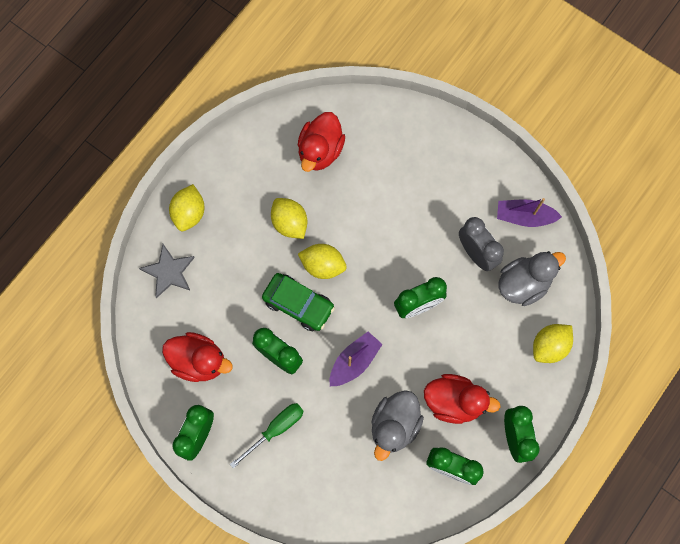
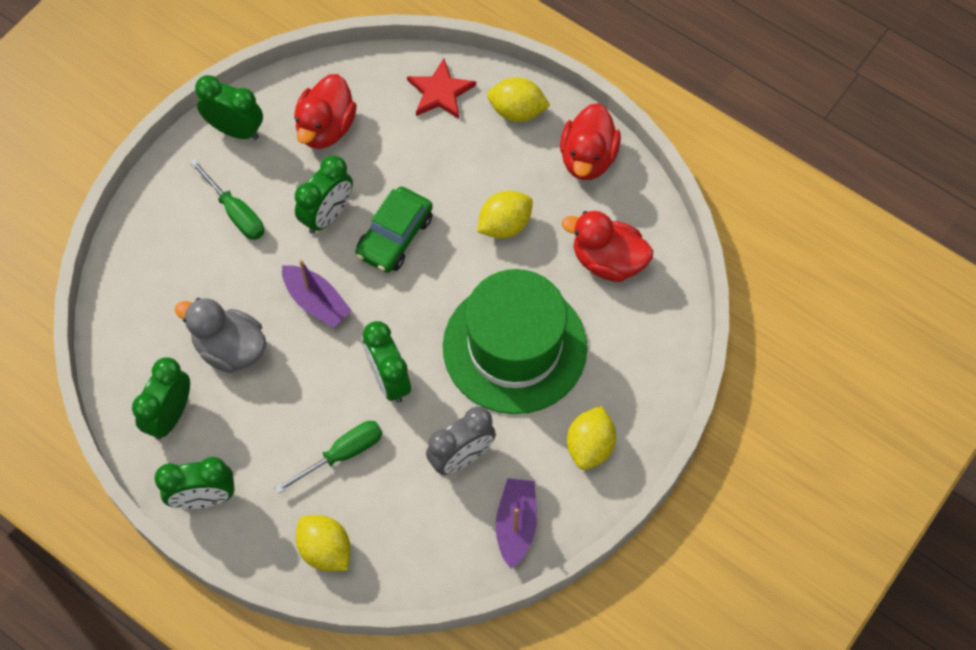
camera: 90 degrees right, 10 degrees down
(169, 271) = (440, 92): grey star -> red star
(323, 265) = (446, 264): yellow lemon -> yellow lemon (590, 446)
(390, 216) = (514, 347): none -> green hat
(454, 401) = (256, 422): red duck -> red duck (588, 158)
(477, 337) = (342, 454): none -> green screwdriver
(523, 284) = (416, 519): grey duck -> none

